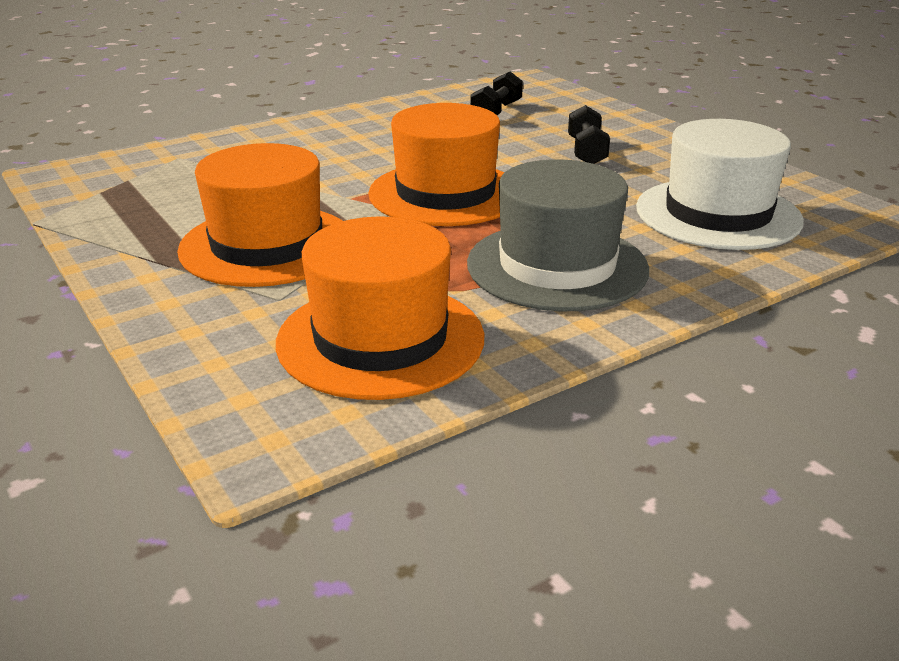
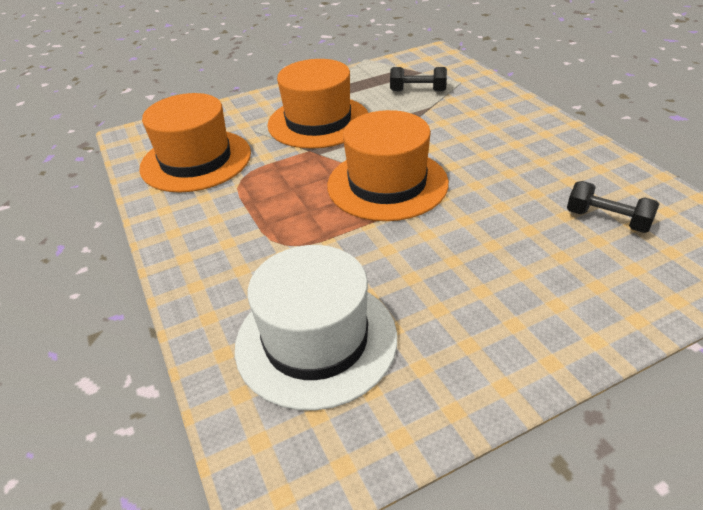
camera: 100 degrees right, 10 degrees up
(557, 266) = (251, 227): grey hat -> none
(586, 152) = (487, 272): black dumbbell -> black dumbbell (418, 91)

